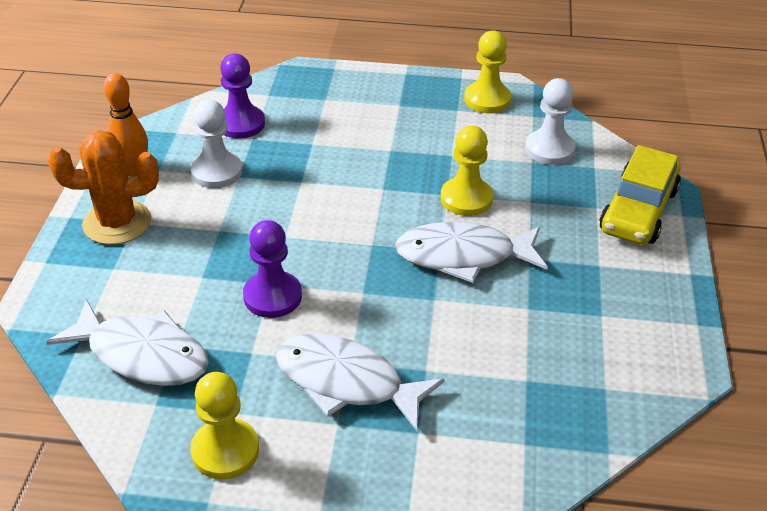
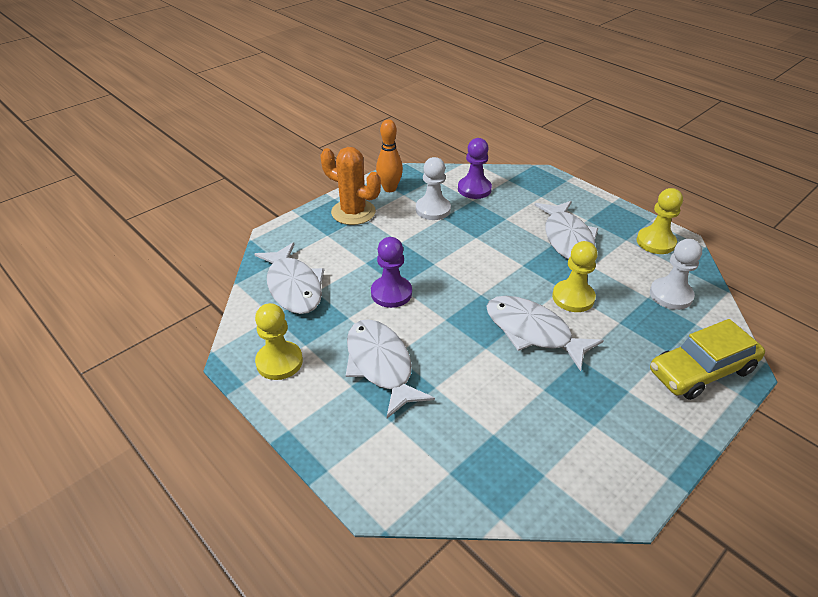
camera: 40 degrees right, 0 degrees up
(399, 136) = (567, 238): none -> white fish

